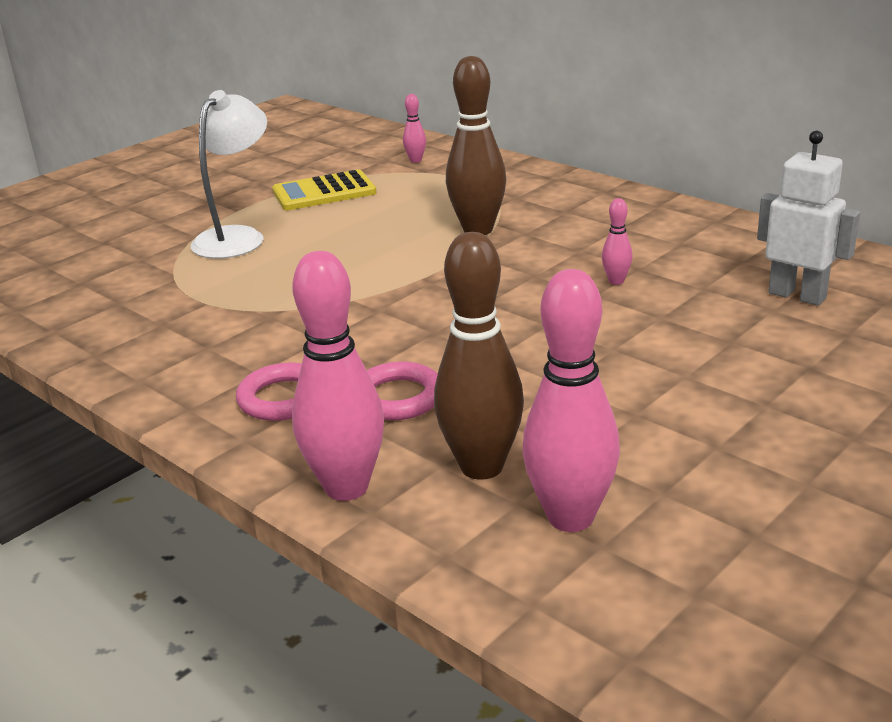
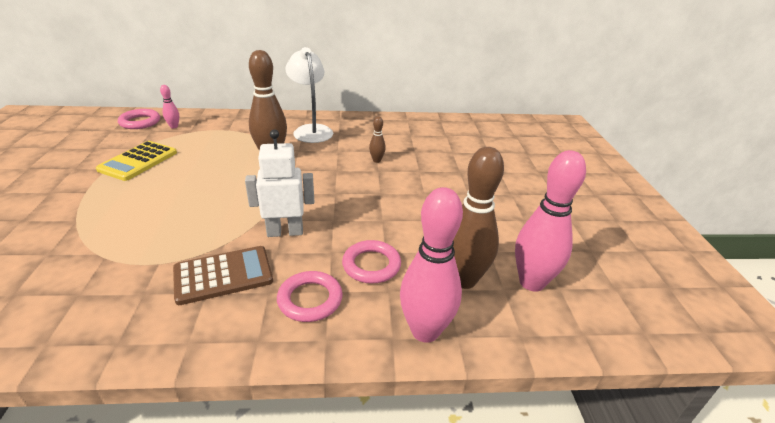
camera: 50 degrees left, 5 degrees up
(237, 237) = (114, 210): white lamp -> white lamp (311, 130)
(242, 339) = (223, 275): none -> brown calculator
(386, 145) = (140, 122): none -> pink ring
(616, 281) = (376, 160): pink bowling pin -> brown bowling pin
(797, 295) = (451, 143): white robot -> white robot (285, 232)

